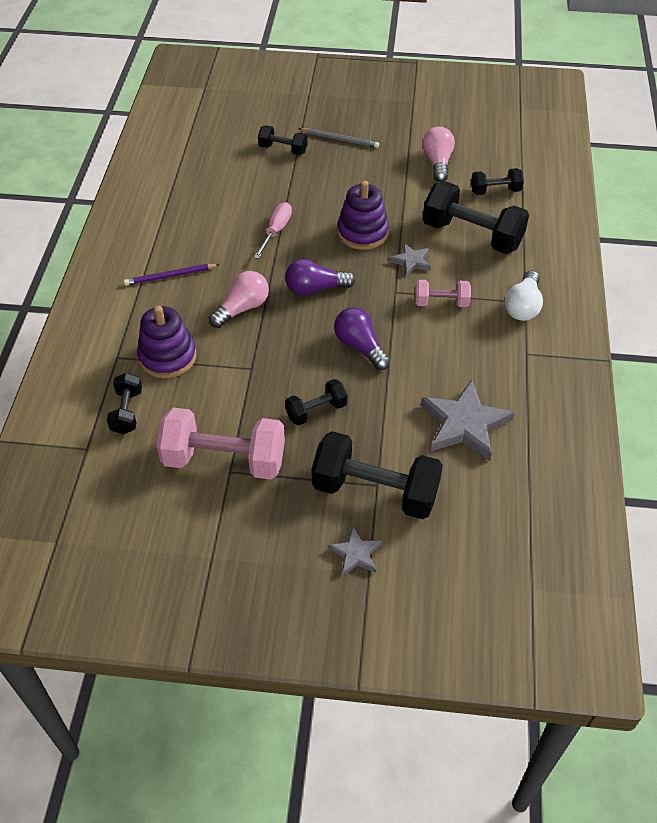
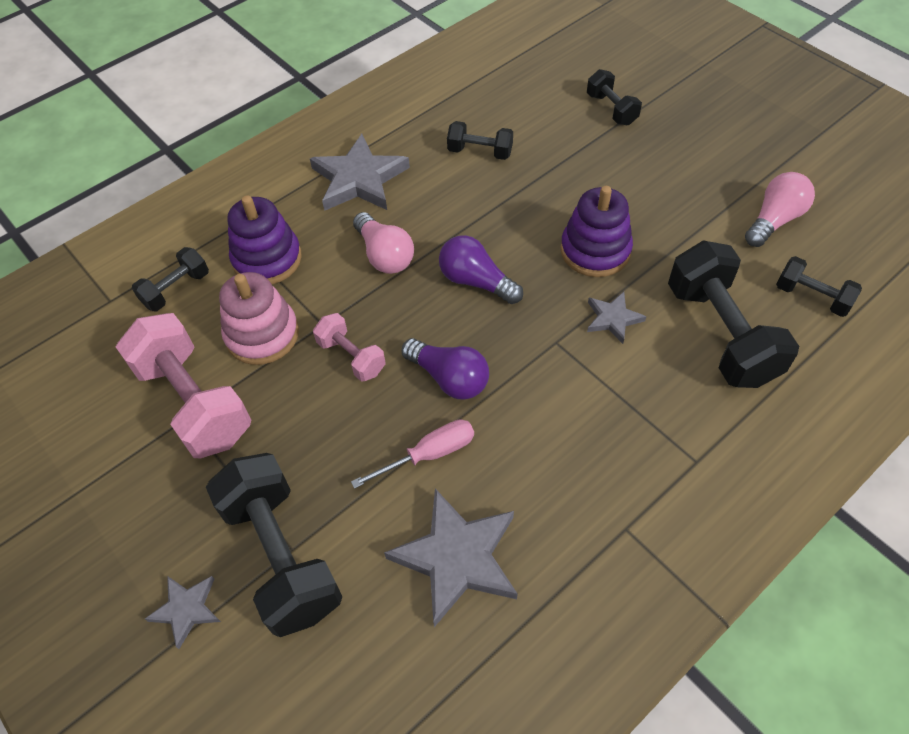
camera: 45 degrees right, 5 degrees up
(170, 276) = (359, 179): purple pencil -> grey star
(220, 398) = (262, 334): none -> pink stacking toy
(242, 308) = (384, 255): pink light bulb -> pink light bulb turned 60 degrees clockwise
(276, 231) = (507, 193): pink screwdriver -> pink screwdriver (429, 454)
(316, 411) = (328, 417): black dumbbell -> black dumbbell (480, 152)
(339, 139) = (686, 130): grey pencil -> none
(360, 346) = (449, 378): purple light bulb -> purple light bulb turned 120 degrees clockwise
(441, 302) = (593, 390): pink dumbbell -> pink dumbbell (351, 357)
(523, 306) = (687, 466): white light bulb -> none

